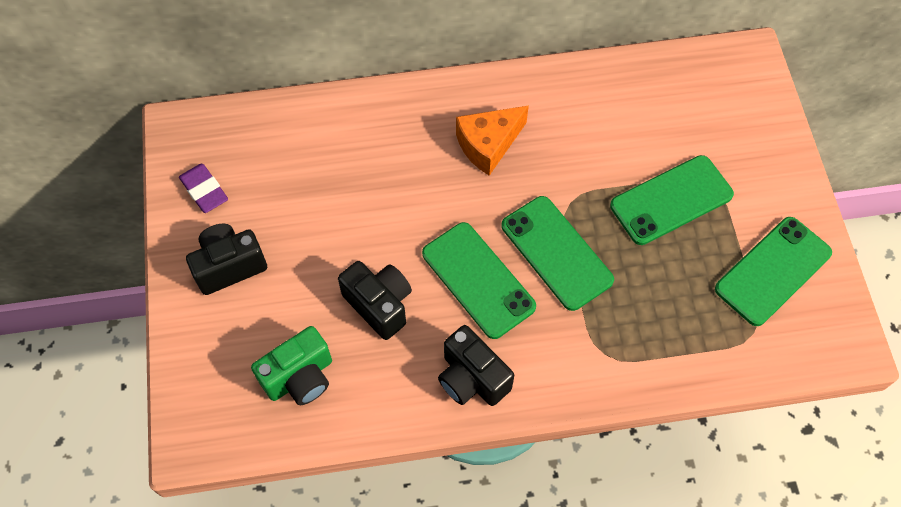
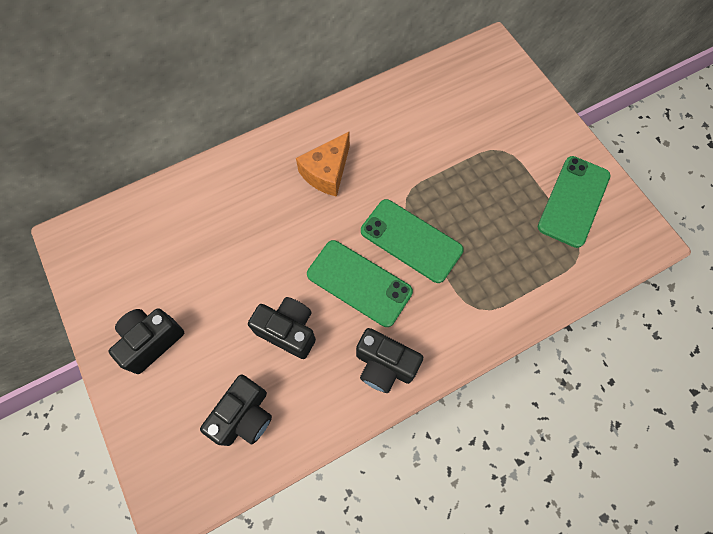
camera: 20 degrees left, 5 degrees up
(204, 190) = (108, 284): purple eraser -> none
(300, 377) = (244, 416): green camera -> black camera
(671, 200) = (480, 171): green phone -> none

